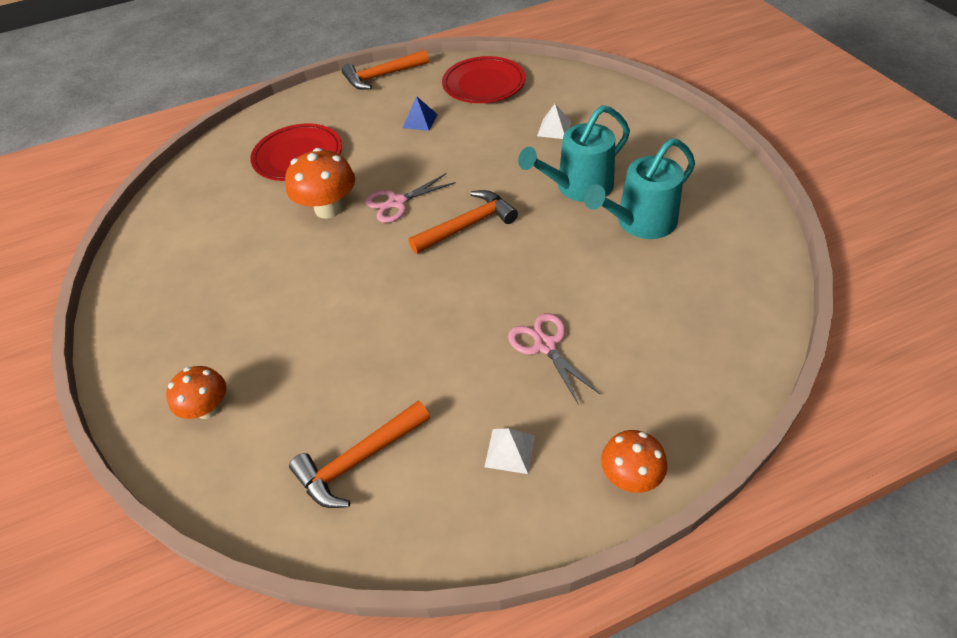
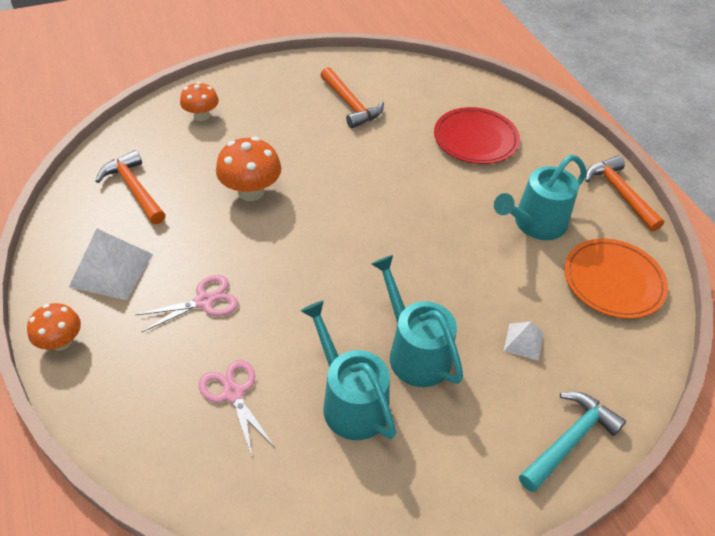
camera: 85 degrees right, 0 degrees up
(328, 209) = (399, 162): orange mushroom -> orange mushroom (251, 191)
(397, 203) = (402, 207): pink scissors -> pink scissors (233, 393)
(420, 121) = (535, 224): blue pyramid -> turquoise watering can
(467, 225) = (365, 256): orange hammer -> orange hammer (351, 105)
(484, 84) = (613, 281): red plate -> orange plate
(510, 451) = (111, 270): white pyramid -> white pyramid, size x1.85
(639, 109) = (569, 440): none -> turquoise hammer

